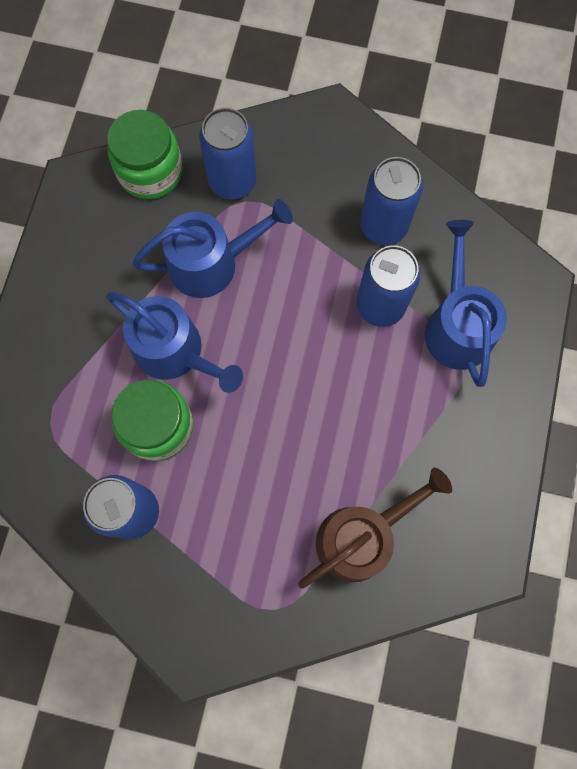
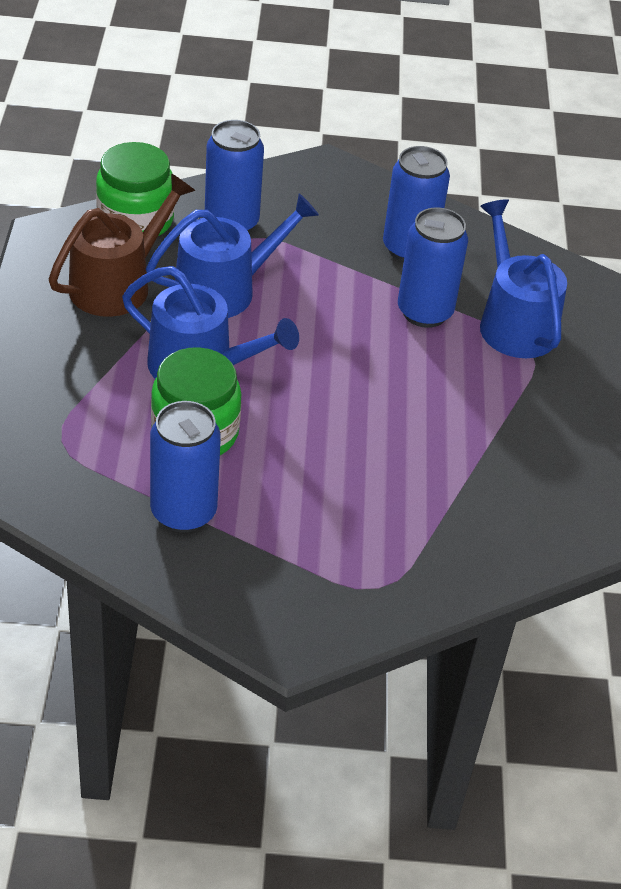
camera: 15 degrees left, 30 degrees down
(361, 537) = (462, 510): brown watering can -> brown watering can (117, 284)

